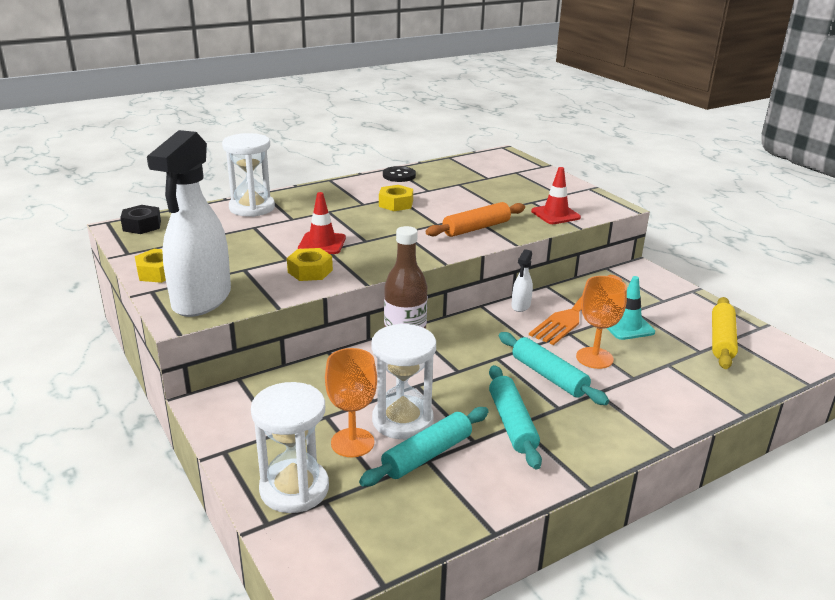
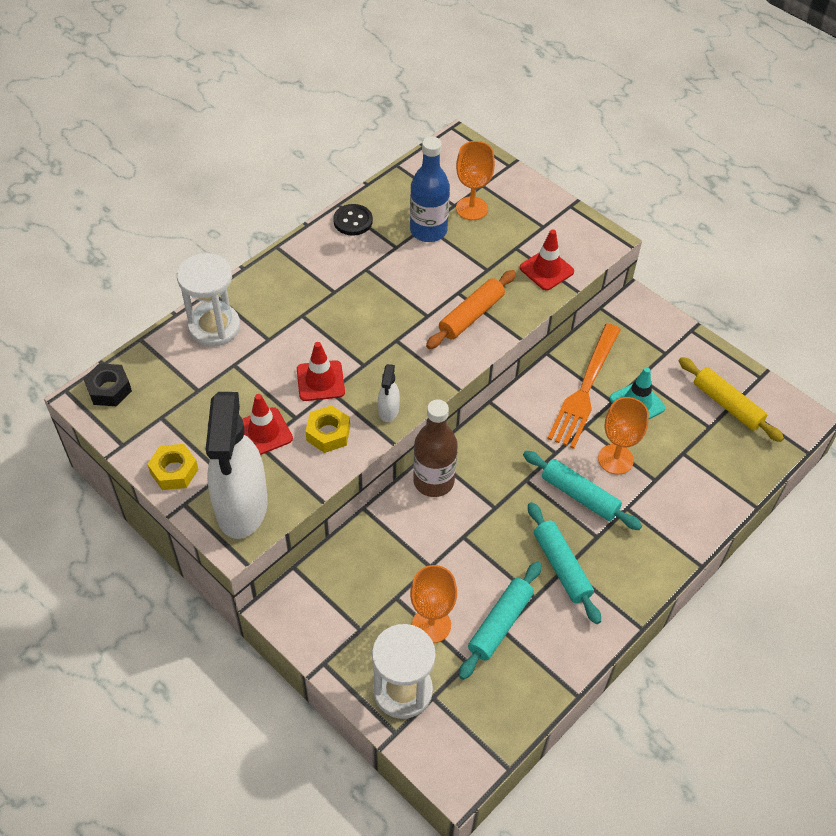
camera: 15 degrees left, 25 degrees up
(253, 263) = (264, 432): none -> red traffic cone
(396, 204) = (370, 284): yellow nut -> none
(402, 420) = (465, 586): white hourglass -> none
(459, 186) = (428, 231): none -> blue bottle
(502, 181) = (472, 208): none -> orange goblet
(520, 306) = (529, 394): white spray bottle -> white spray bottle (388, 411)
(721, 340) = (727, 405): yellow rolling pin -> yellow rolling pin turned 45 degrees counterclockwise

